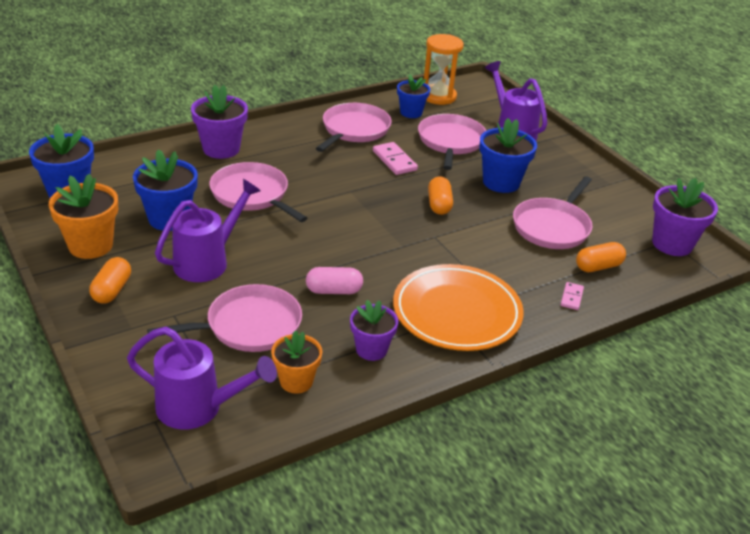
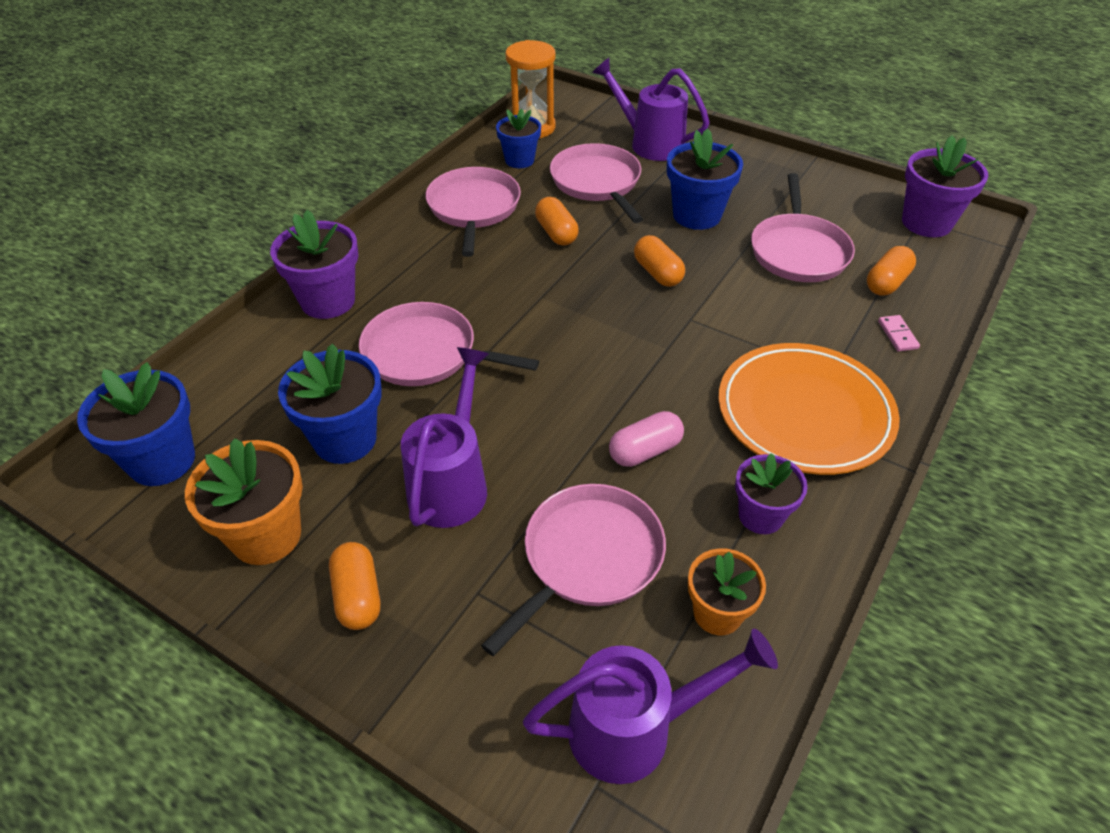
camera: 25 degrees left, 10 degrees up
(394, 160) = (556, 233): pink domino -> orange capsule

